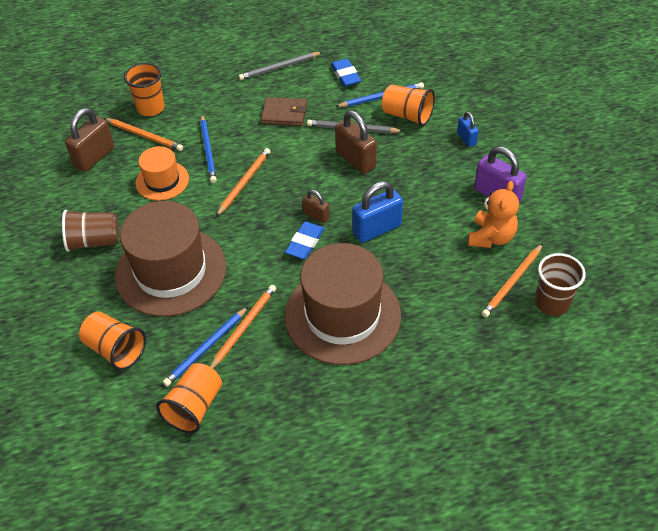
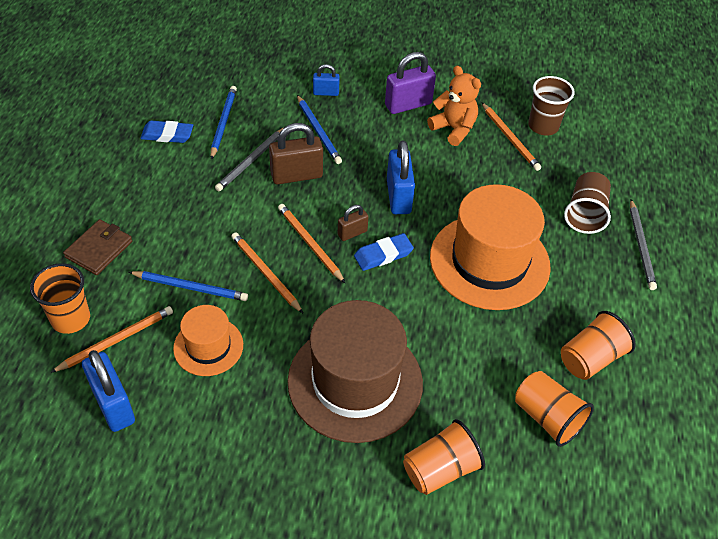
camera: 70 degrees left, 0 degrees up
(94, 157) = (113, 405): brown padlock -> blue padlock
(94, 241) = (261, 446): brown cup -> brown cup (585, 214)
(206, 348) = (477, 383): blue pencil -> blue pencil (318, 131)
(243, 327) = (466, 343): orange pencil -> orange pencil (310, 244)
(279, 67) = (106, 180): grey pencil -> grey pencil (641, 246)
(284, 114) = (185, 203): brown wallet -> brown wallet (99, 249)
(305, 242) = (383, 255): blue eraser -> blue eraser turned 75 degrees counterclockwise
(342, 315) = (489, 261): brown hat -> orange hat
(407, 115) = (264, 116): orange cup -> orange cup (590, 358)

